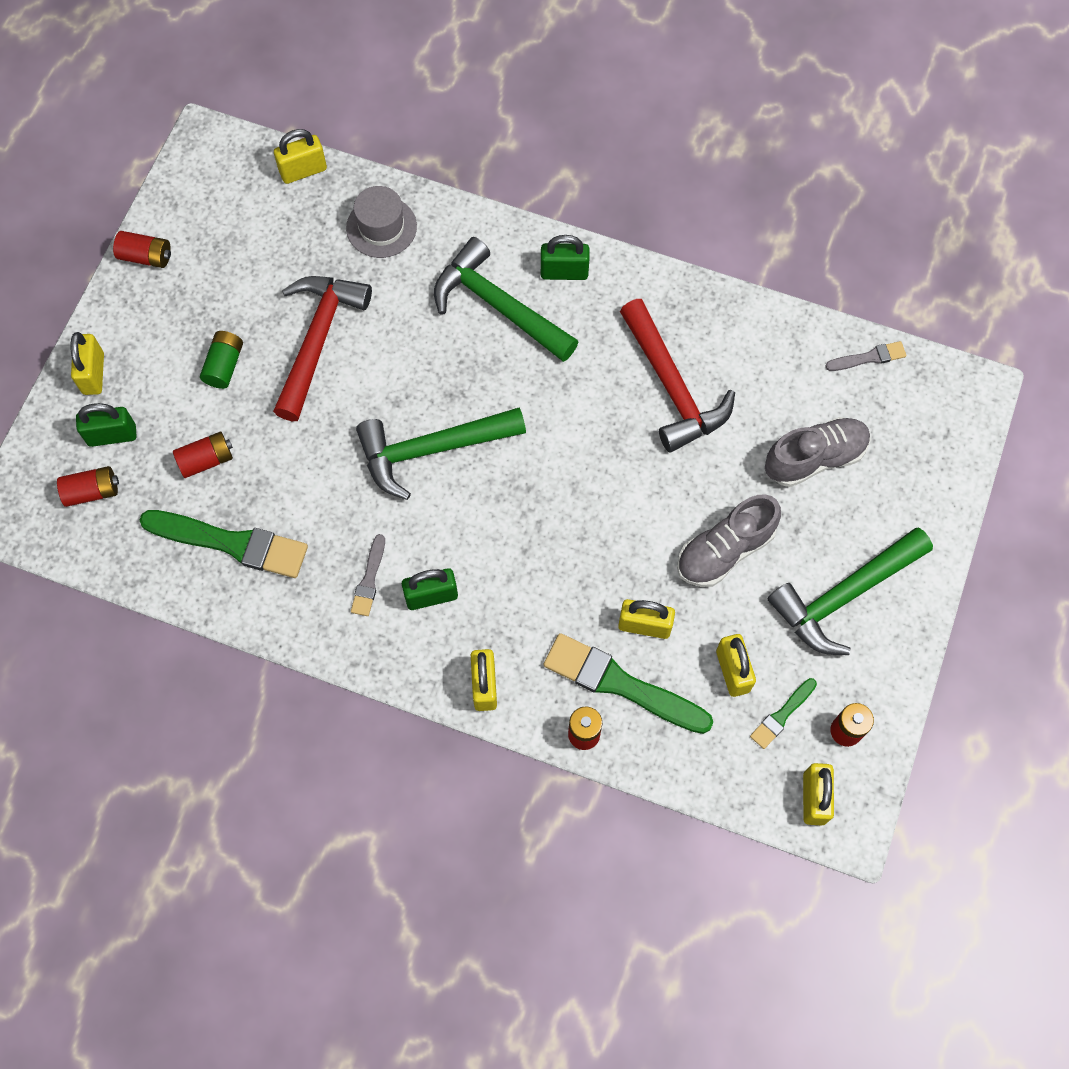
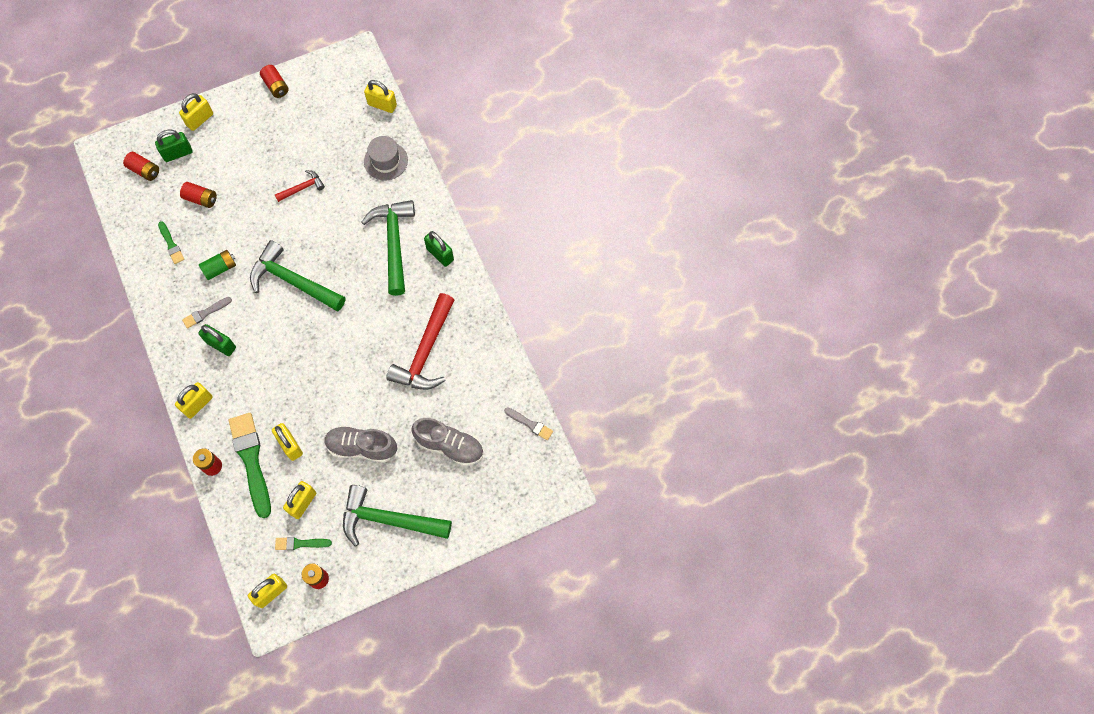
camera: 45 degrees right, 0 degrees up
(112, 435) = (178, 153): green padlock -> green padlock turned 60 degrees counterclockwise
(224, 365) = (253, 164): green battery -> green battery (220, 268)
(231, 543) = (171, 244): green brush -> green brush, size x0.50
(318, 340) = (302, 188): red hammer -> red hammer, size x0.50

